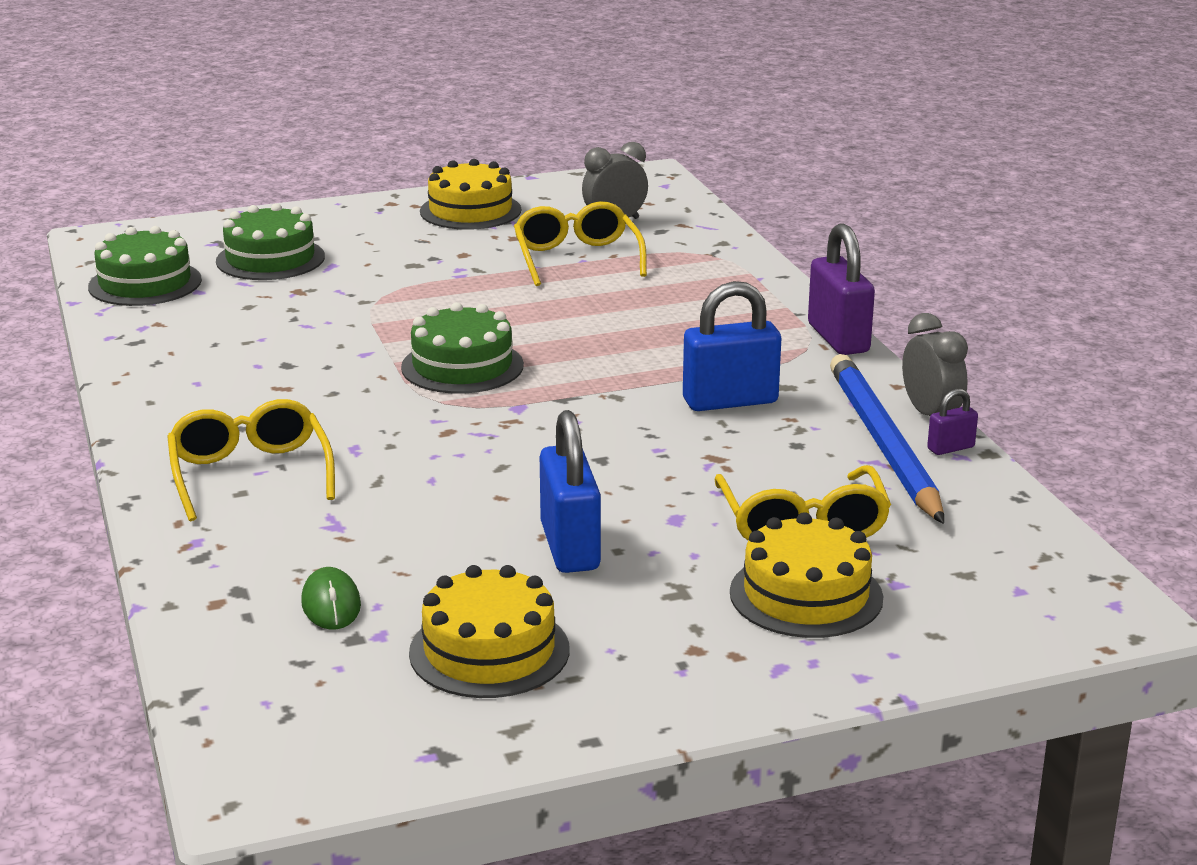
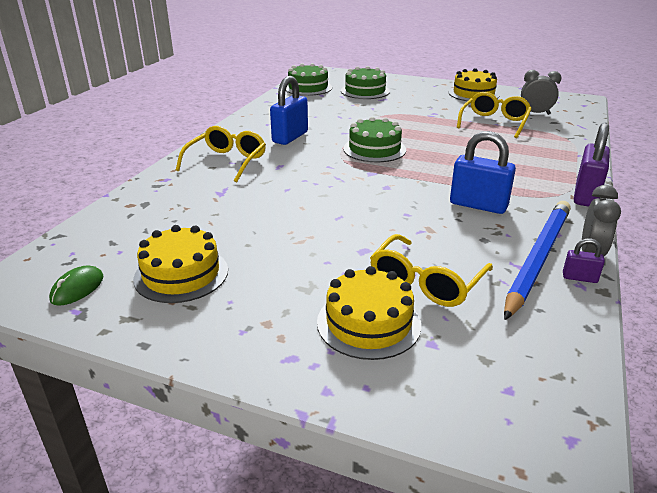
camera: 40 degrees right, 5 degrees up
(331, 604) = (163, 223): green mouse -> green mouse (77, 288)
(570, 547) = (293, 242): blue padlock -> blue padlock (290, 137)

